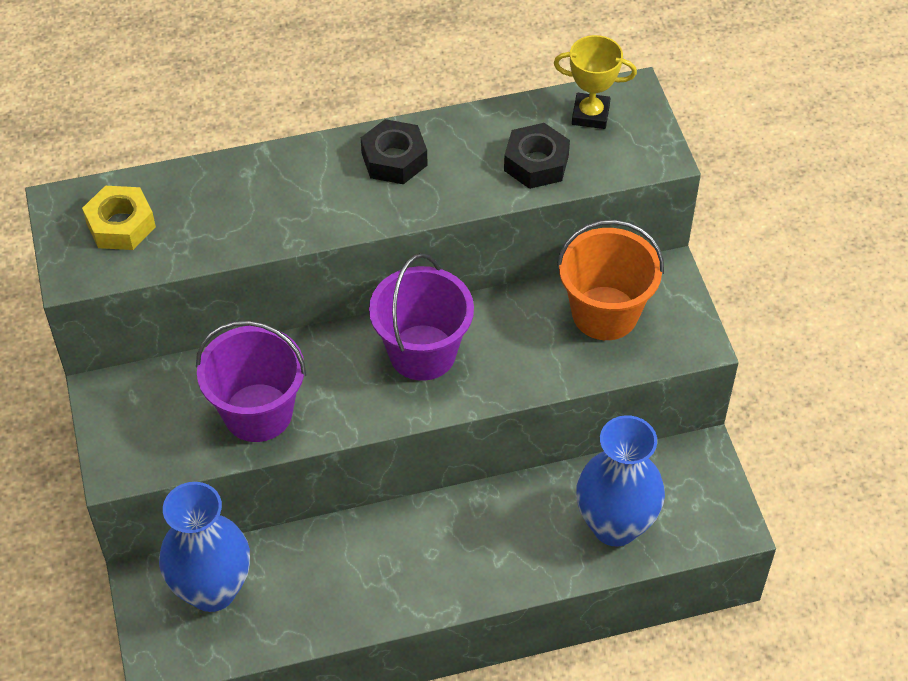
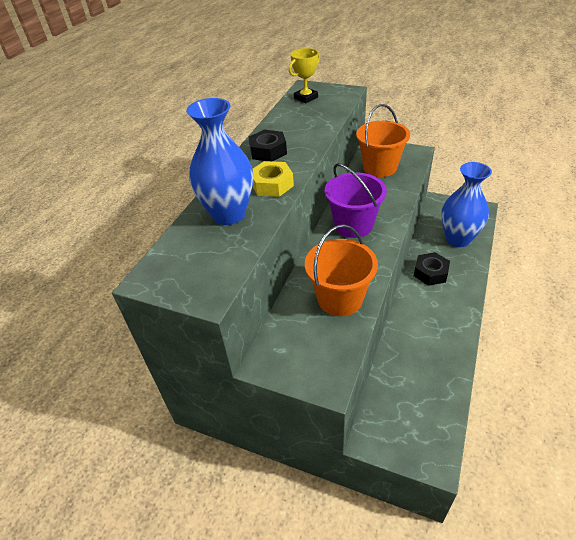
camera: 50 degrees left, 10 degrees down
(121, 225) = (195, 259): yellow nut -> yellow nut (272, 185)
(212, 590) = (399, 406): blue vase -> blue vase (228, 214)
(258, 412) = (340, 299): purple bucket -> orange bucket
(536, 163) = (317, 117): black nut -> black nut (430, 273)

